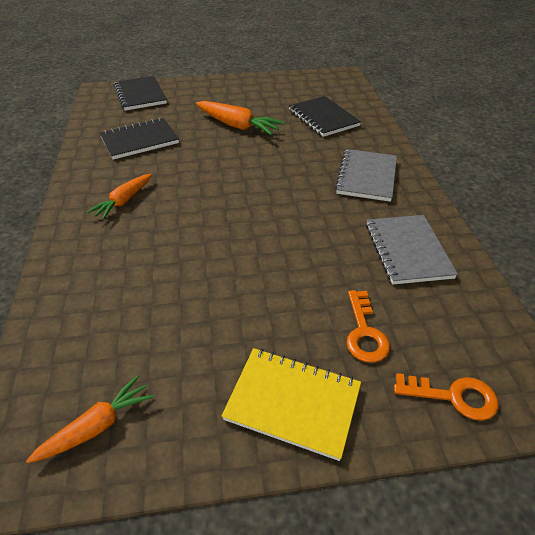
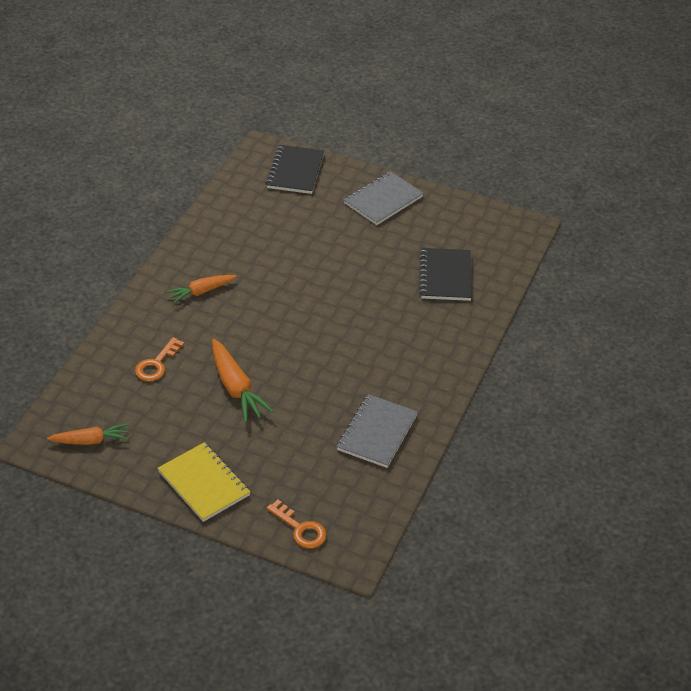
camera: 30 degrees right, 0 degrees up
(139, 140) = (255, 231): black notebook -> none
(237, 126) = (355, 251): orange carrot -> orange carrot (236, 388)
(364, 333) = (285, 469): orange key -> orange key (156, 364)
(366, 177) = (416, 357): grey notebook -> grey notebook (383, 200)

